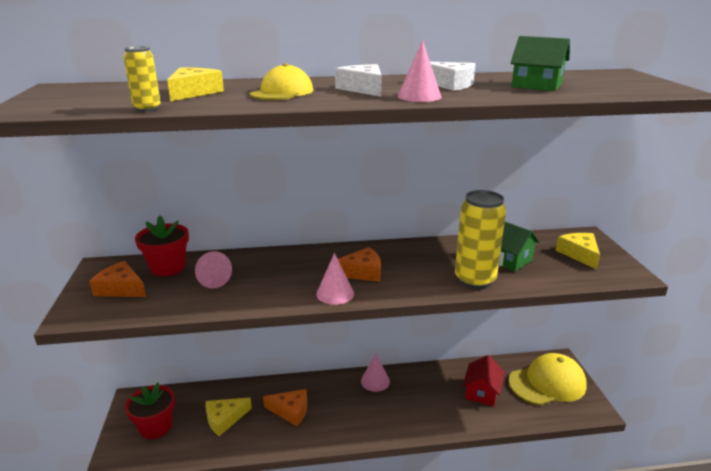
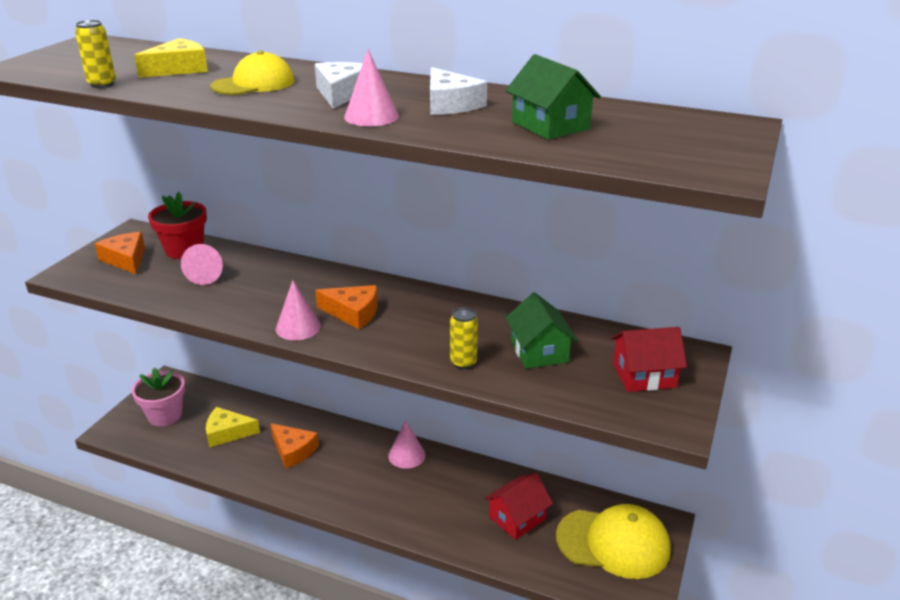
camera: 30 degrees right, 5 degrees up
(155, 427) = (165, 415): red flower pot -> pink flower pot
(475, 280) = (463, 362): yellow can -> yellow can, size x0.49
(579, 254) = (644, 375): yellow cheese -> red house

